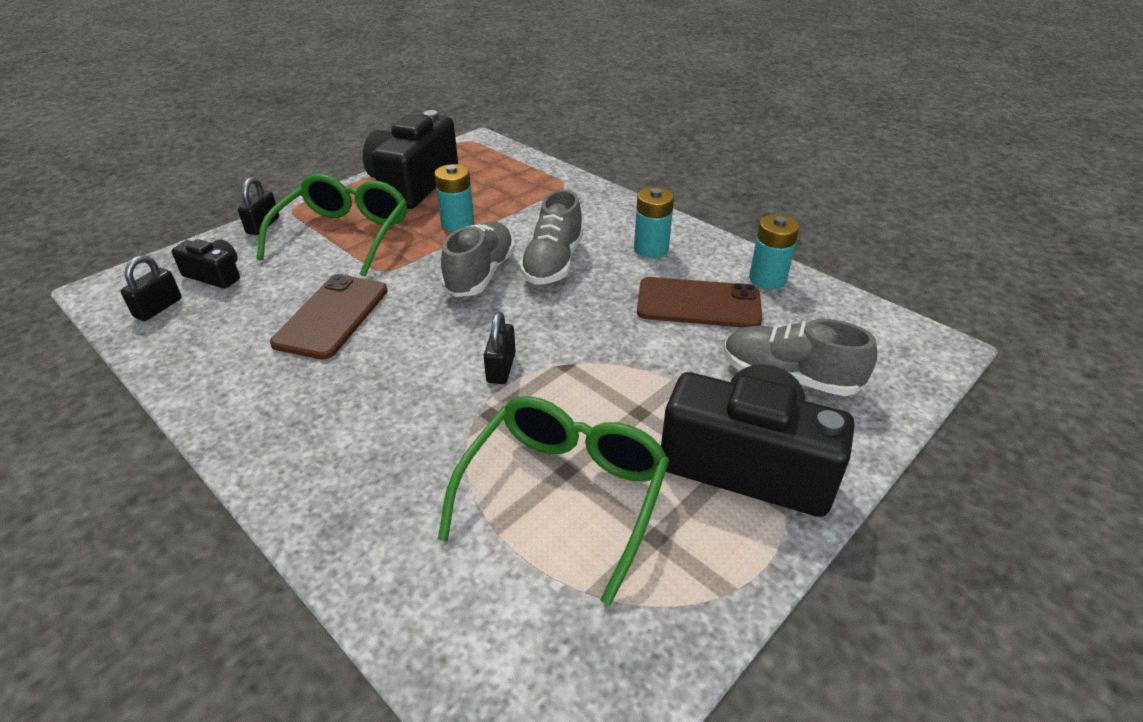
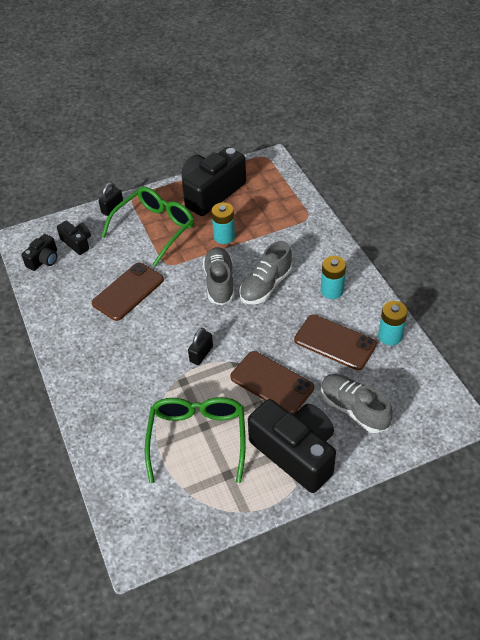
camera: 25 degrees right, 10 degrees up
(158, 308) = (44, 260): black padlock -> black camera
(480, 274) = (219, 283): grey shoe -> grey shoe turned 45 degrees counterclockwise
(564, 493) = (197, 438): green glasses -> green glasses turned 45 degrees counterclockwise
(640, 376) = (272, 382): none -> brown phone

